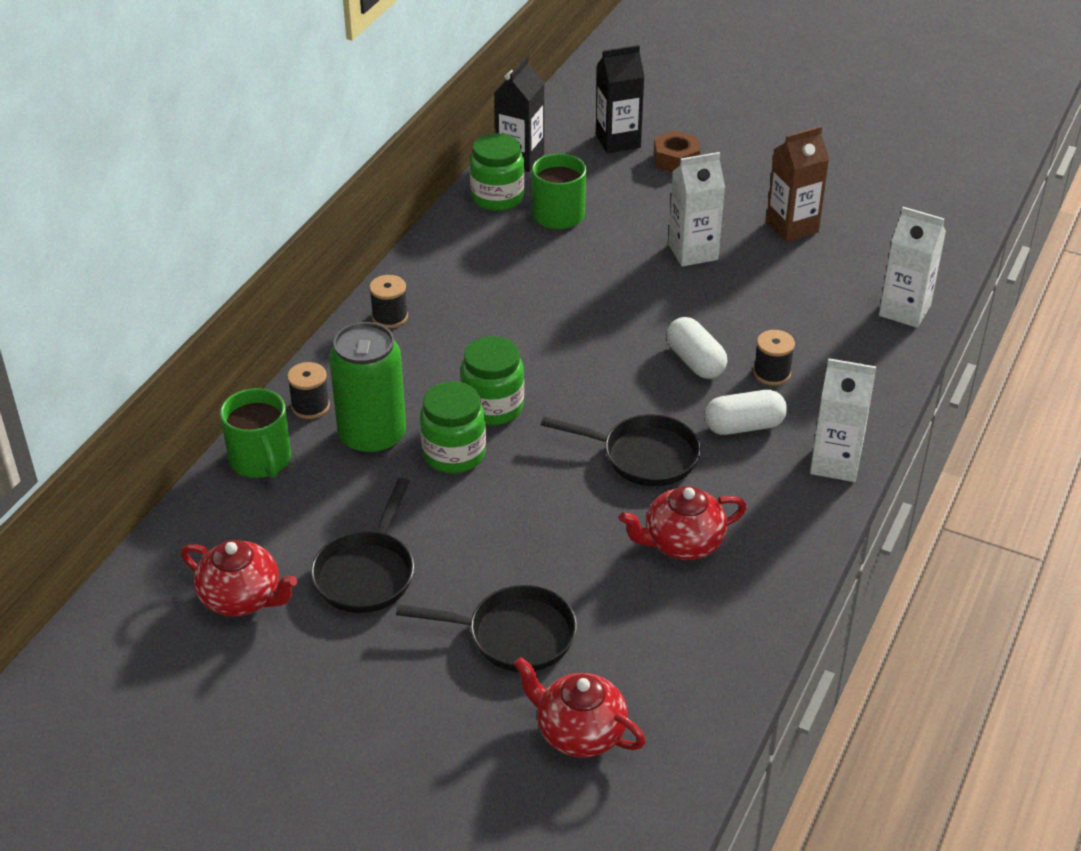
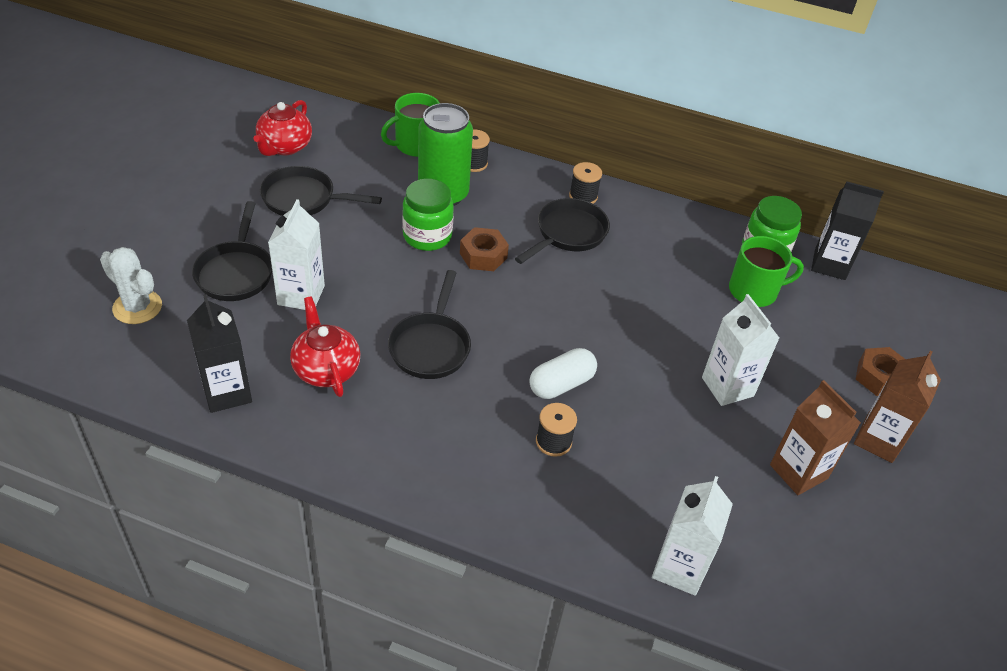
camera: 80 degrees right, 5 degrees up
(457, 335) = (568, 233): none -> black pan
(493, 407) = (483, 255): green jar -> brown nut
(579, 732) = (137, 307): red teapot -> white cactus
(618, 141) = (891, 332): black carton -> black carton (227, 392)
(744, 426) = (475, 417): white capsule -> none
(751, 176) = (878, 440): none -> brown carton
(835, 463) = (429, 485): white carton -> white carton (301, 295)

